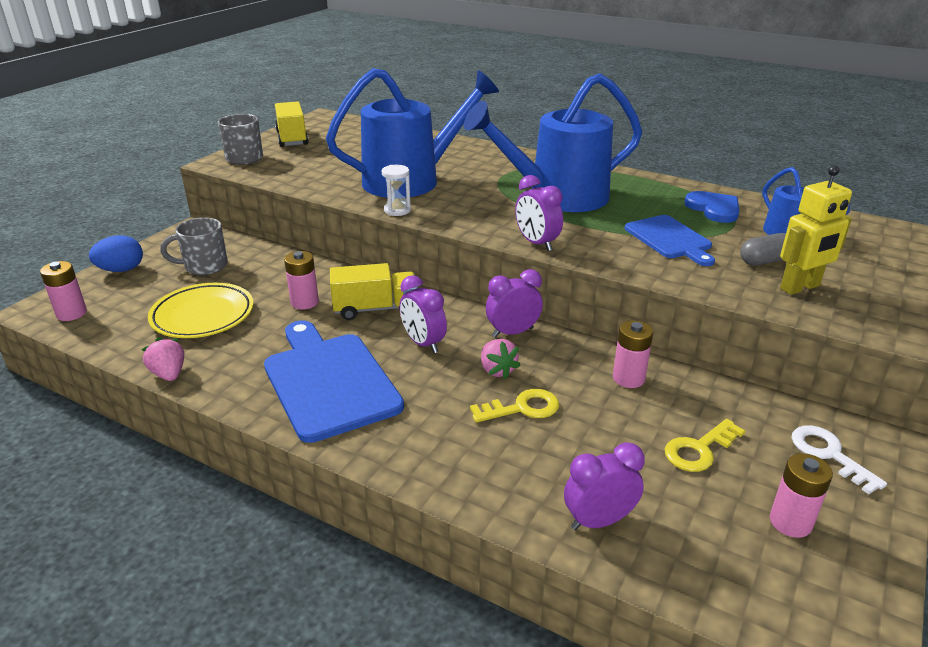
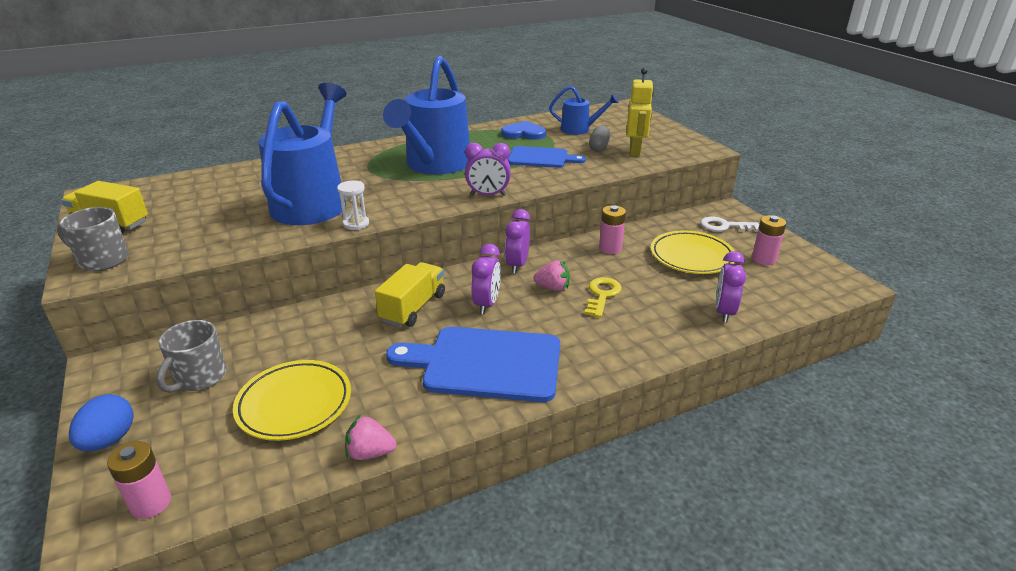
camera: 55 degrees left, 0 degrees up
(304, 302) = (354, 338): pink battery -> none
(423, 343) = (487, 304): purple clock -> purple clock turned 75 degrees counterclockwise
(699, 449) = (691, 257): yellow key -> yellow plate

